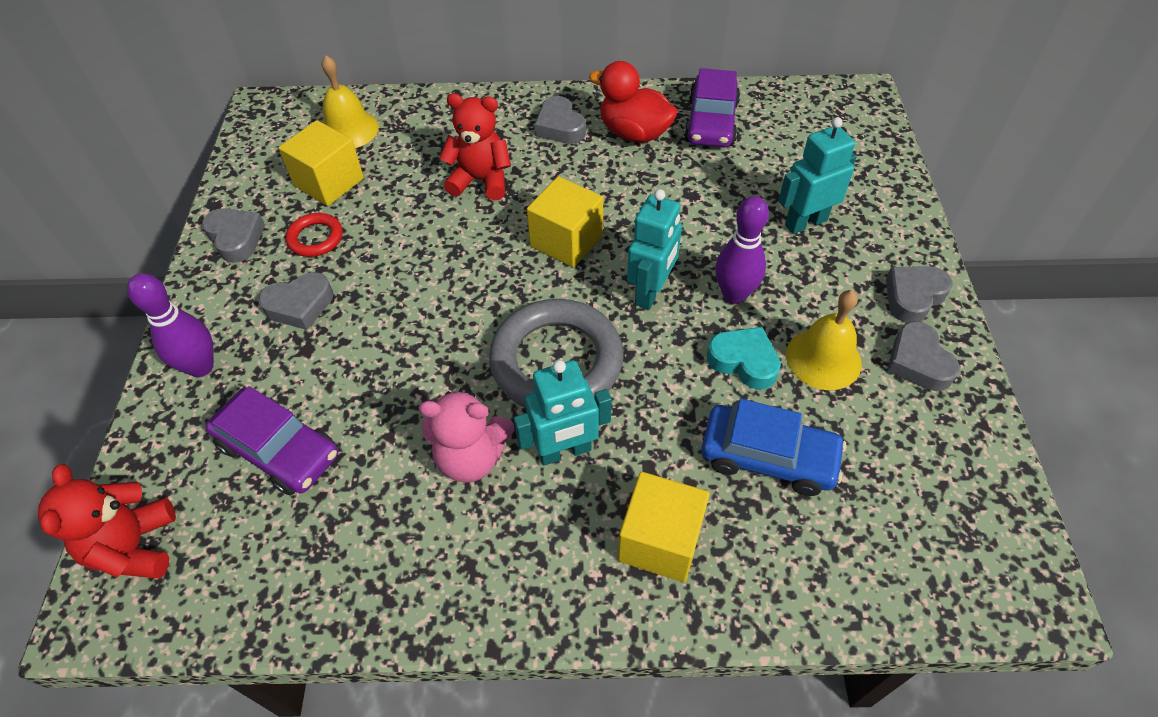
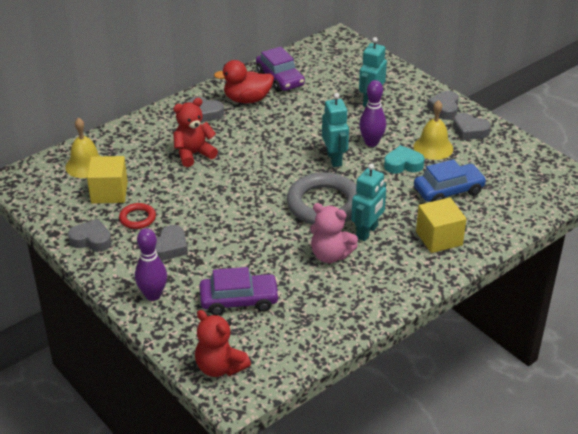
camera: 40 degrees left, 15 degrees down
(471, 457) = (330, 255): pink teddy bear -> pink teddy bear turned 60 degrees clockwise
(566, 241) = (270, 158): yellow cube -> none

